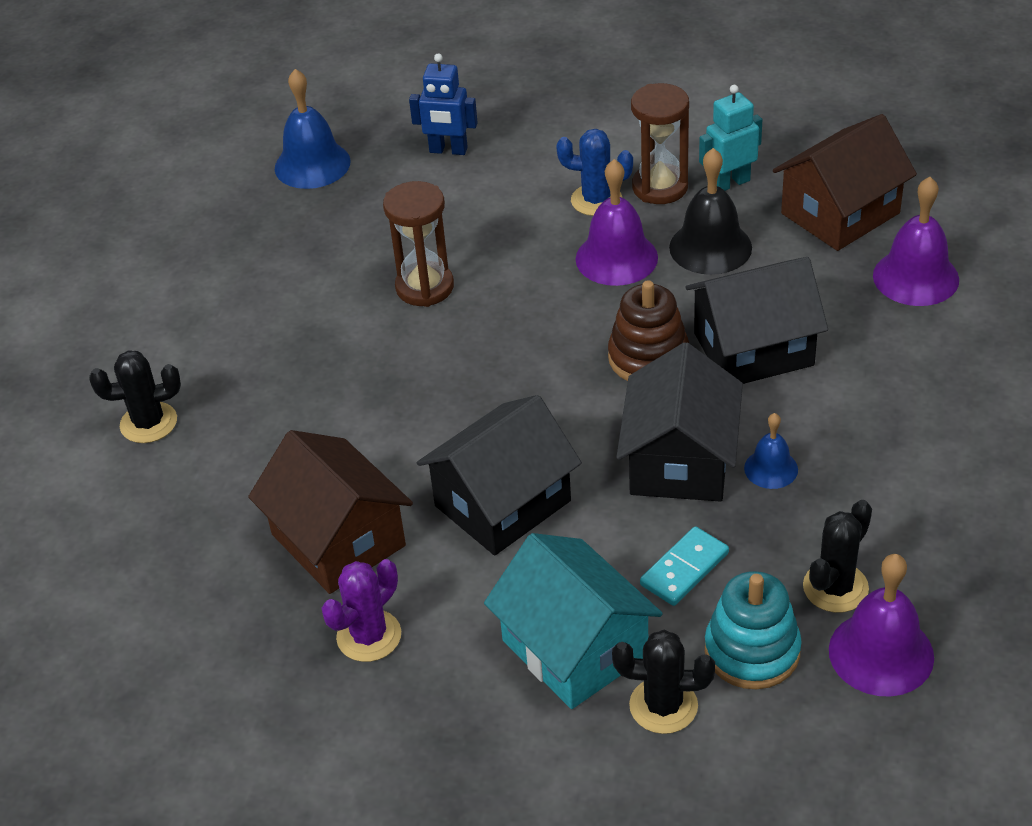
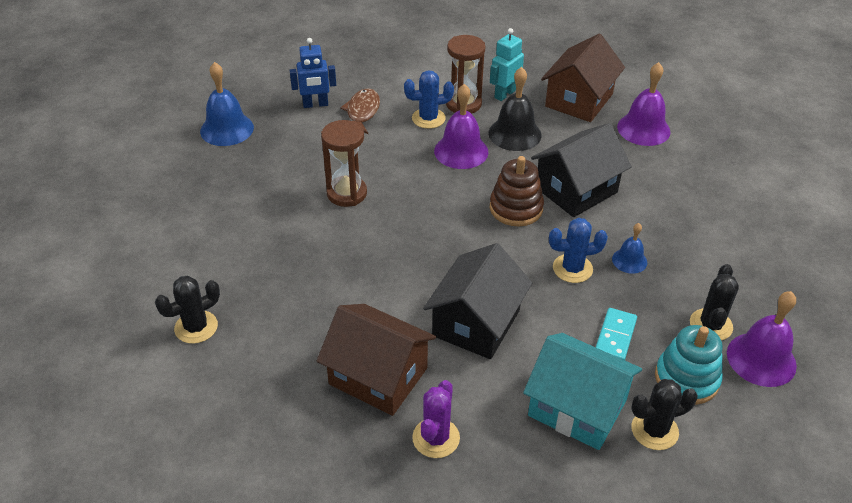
camera: 25 degrees left, 0 degrees up
(507, 174) = (362, 112): none -> brown fish
(680, 461) = (572, 268): black house -> blue cactus

